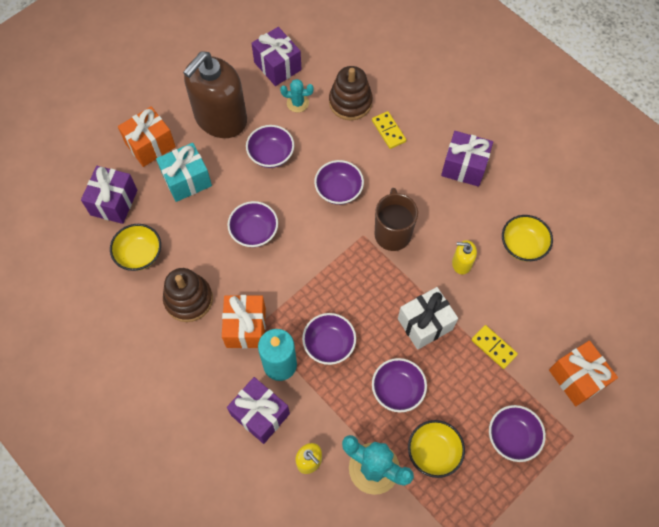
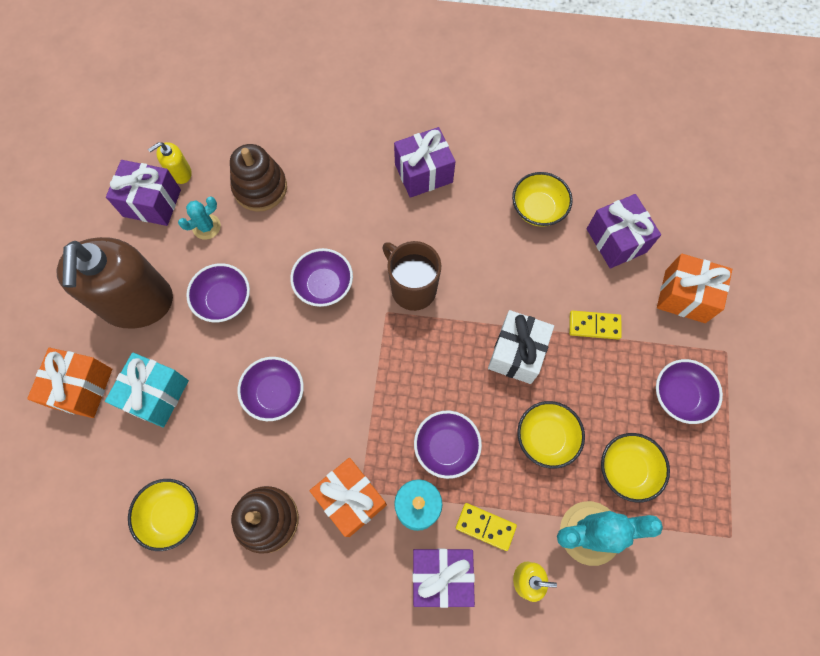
camera: 40 degrees left, 5 degrees up
(114, 202) = (93, 482): purple gift -> purple gift (616, 240)
(388, 131) = (322, 190): yellow domino -> yellow domino (485, 527)
(397, 389) = (546, 438): purple bowl -> yellow bowl
(461, 263) = (499, 268): yellow soap dispenser -> yellow soap dispenser (180, 173)

